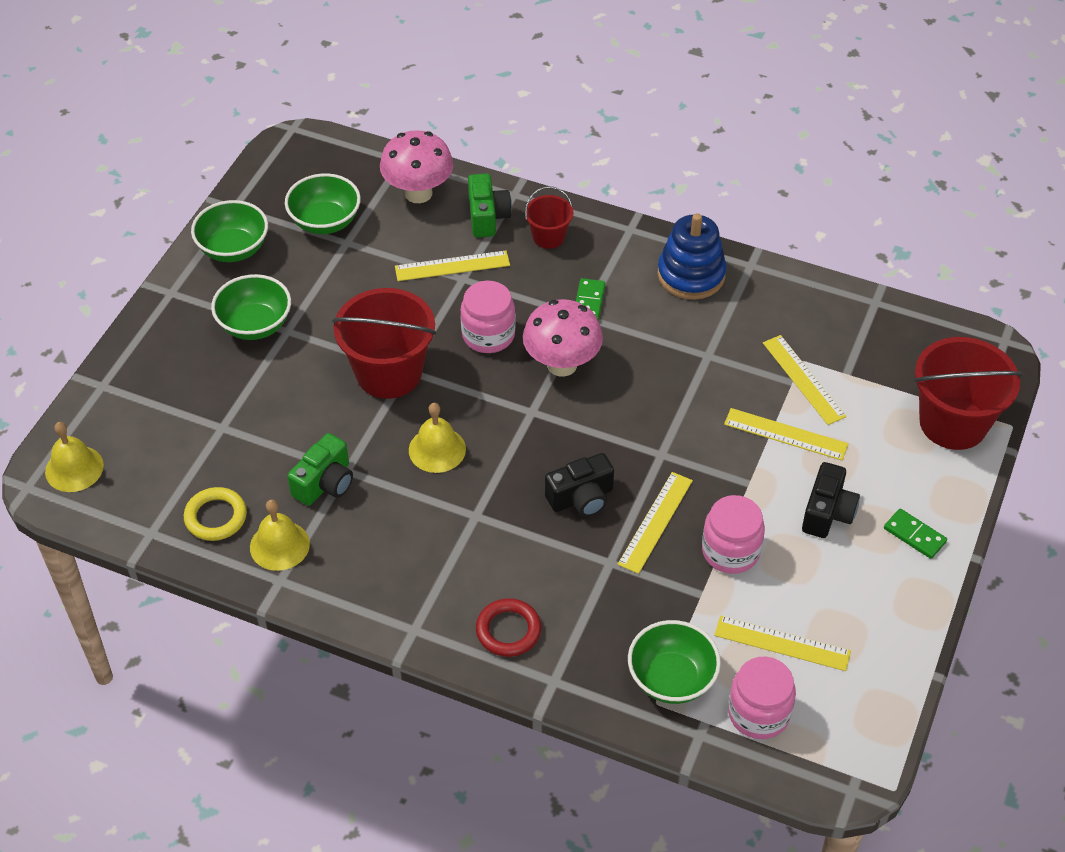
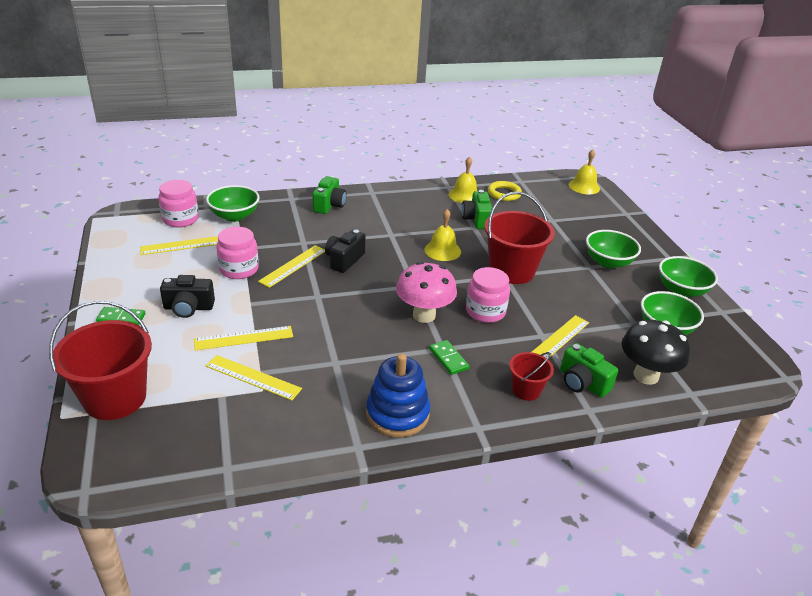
camera: 140 degrees right, 15 degrees down
(418, 193) = (646, 375): pink mushroom -> black mushroom
(508, 630) = (329, 205): red ring -> green camera
(655, 522) = (293, 266): yellow ruler -> yellow ruler turned 45 degrees clockwise
(827, 513) = (188, 308): black camera -> black camera turned 75 degrees counterclockwise

